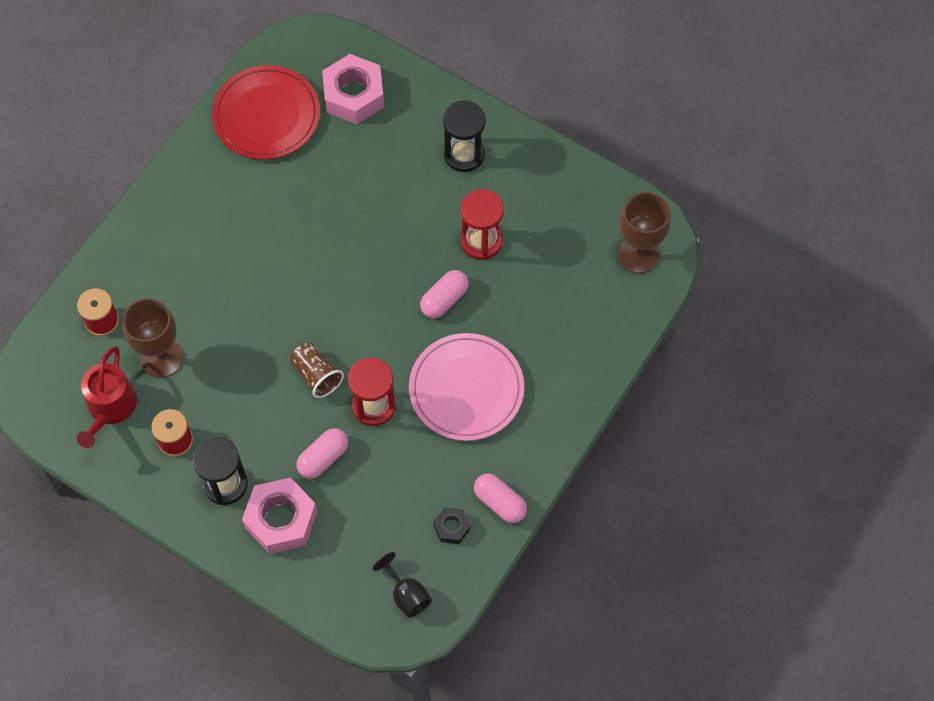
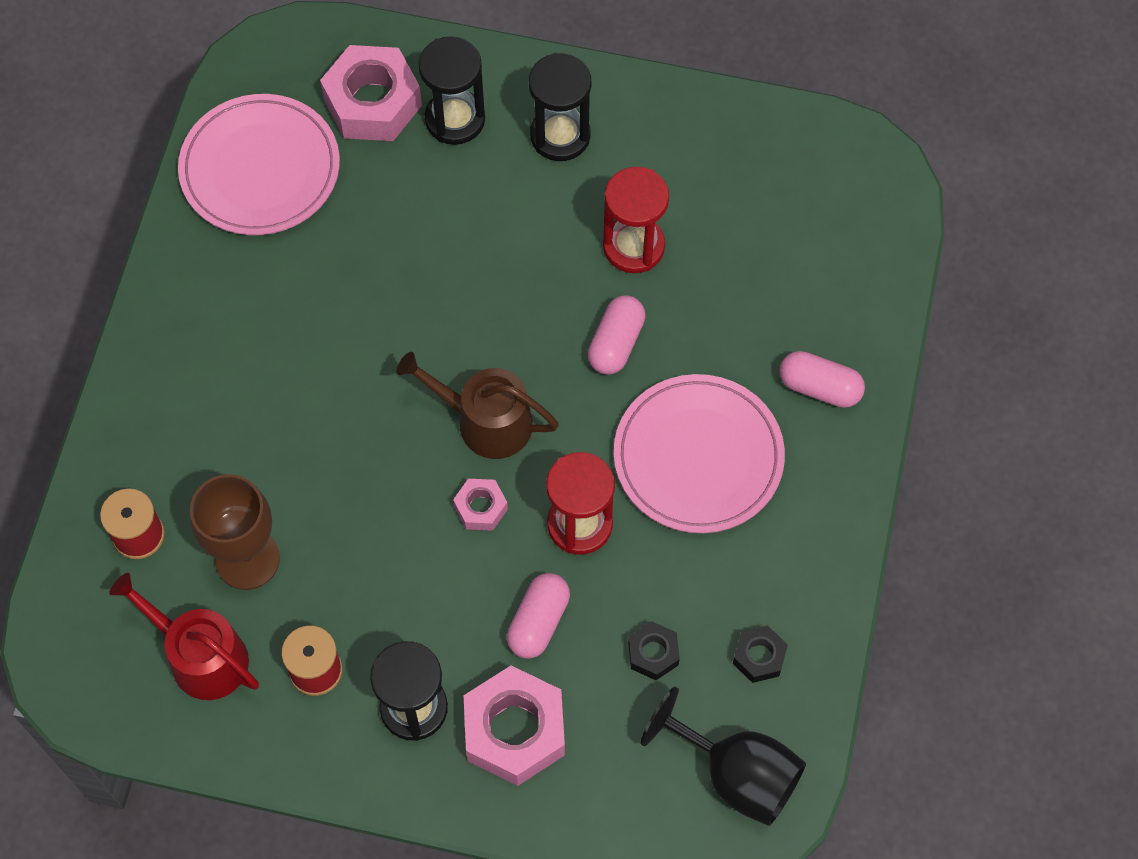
camera: 20 degrees left, 0 degrees up
(110, 408) = (201, 656): red watering can -> red watering can turned 135 degrees clockwise
(266, 115) = (260, 169): red plate -> pink plate
(316, 375) = (480, 508): brown cup -> pink nut
(342, 322) = (485, 421): none -> brown watering can
(386, 502) = (653, 653): none -> black nut
(401, 122) = (455, 119): none -> black hourglass
(406, 594) = (736, 774): black goblet -> black goblet, size x1.62
(500, 502) = (810, 598): pink capsule -> pink capsule (819, 387)
(638, 254) = (853, 195): brown goblet -> none

